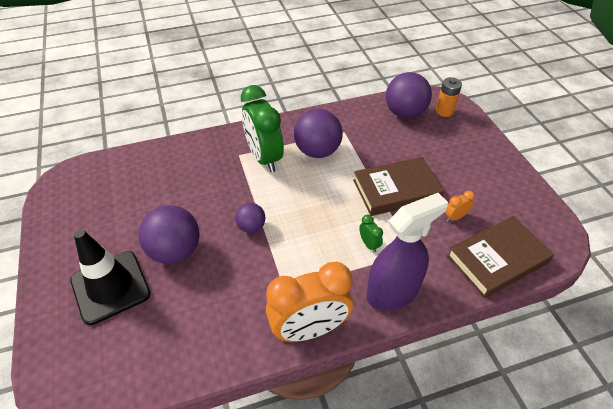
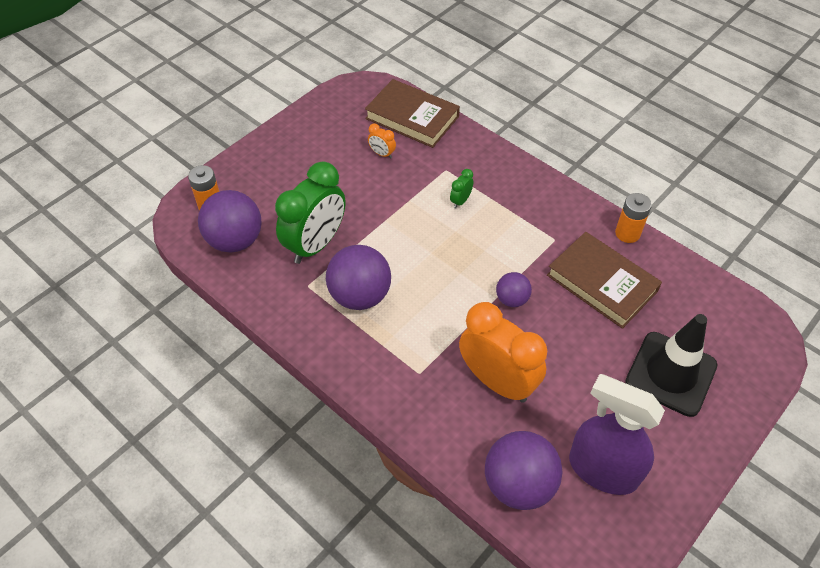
camera: 120 degrees left, 5 degrees up
(175, 251) = (591, 346): purple ball -> purple ball (518, 484)
(249, 352) = (627, 233): none -> orange battery
(264, 157) = (406, 343): green clock -> green clock (316, 244)
(309, 329) = (575, 206): orange clock -> orange clock (497, 381)
(393, 291) = (497, 169): purple spray bottle -> purple spray bottle (602, 470)
(396, 190) = (375, 205): brown book -> brown book (602, 283)

